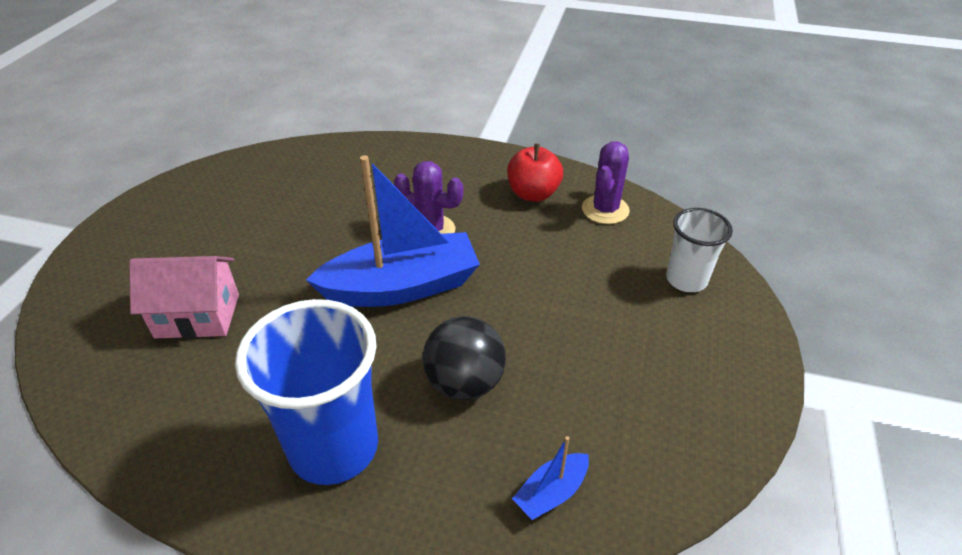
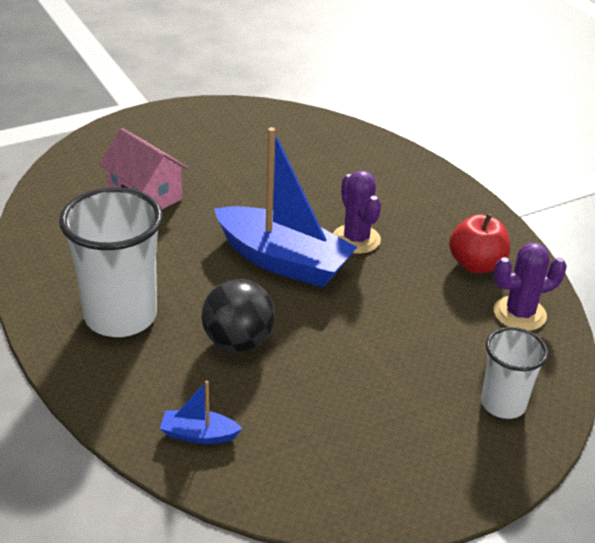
camera: 45 degrees right, 5 degrees down
(334, 447) = (121, 316): blue cup -> white cup

